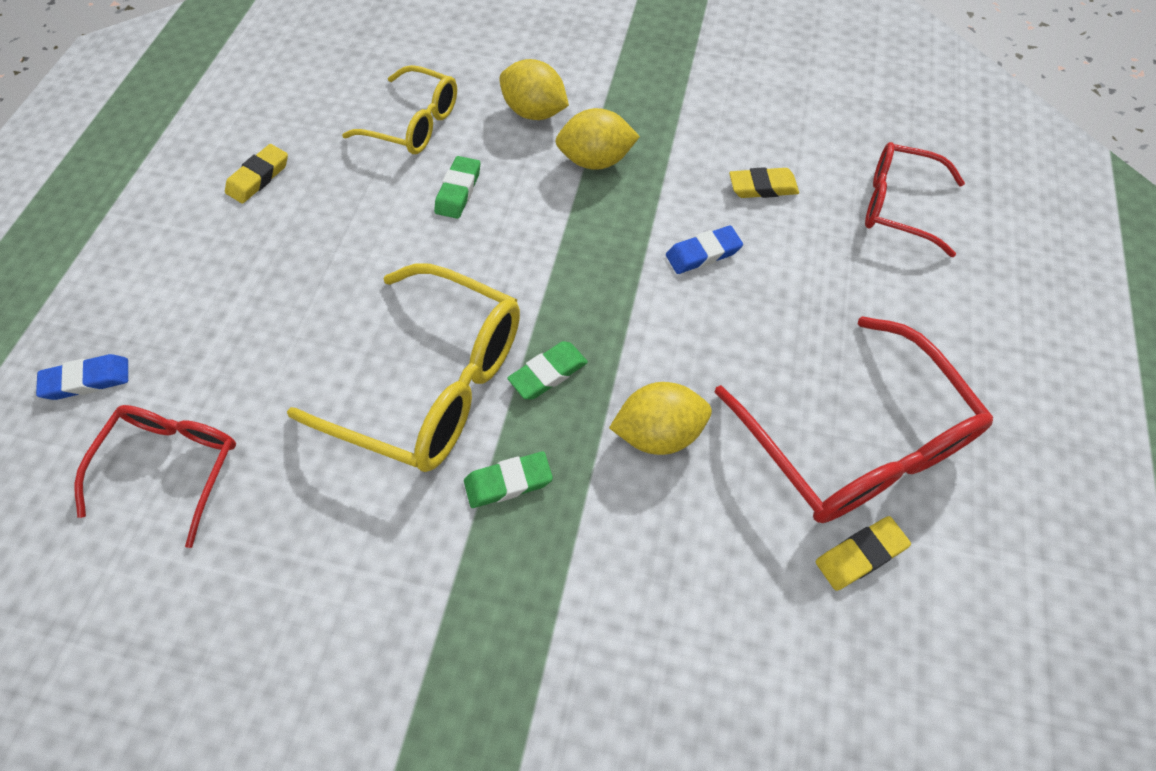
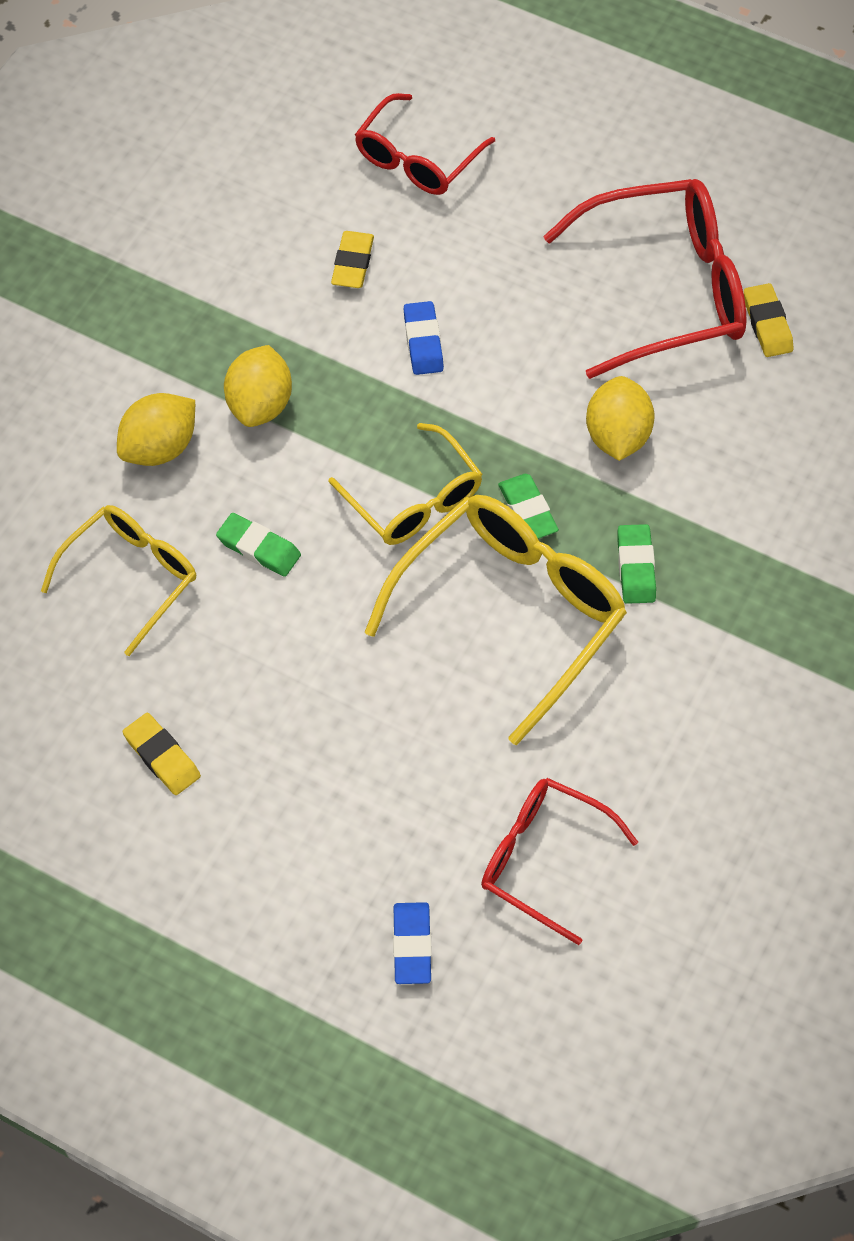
camera: 75 degrees left, 0 degrees up
(534, 284) = (414, 500): none -> yellow glasses

